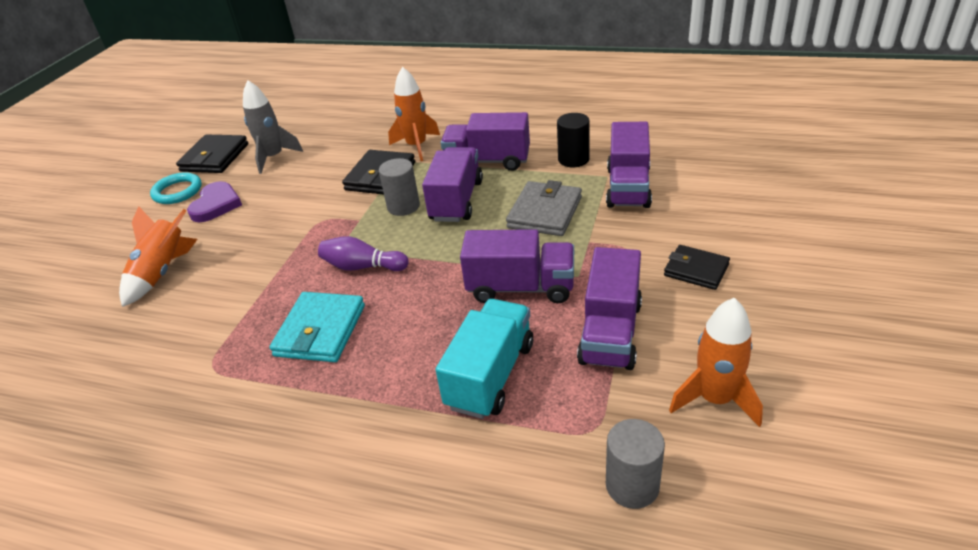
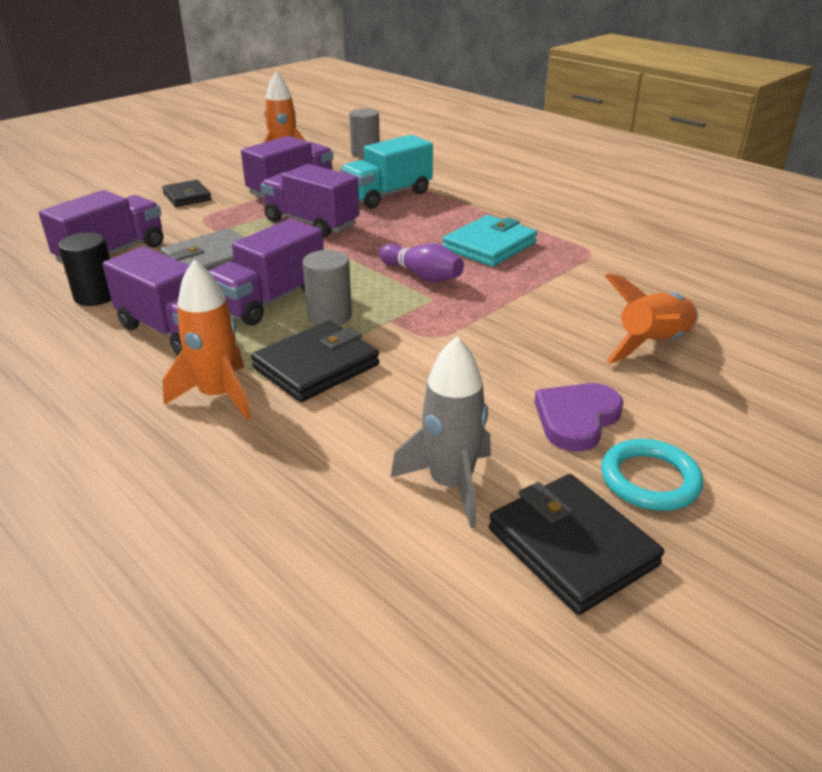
camera: 155 degrees left, 5 degrees down
(215, 157) = (571, 547): black wallet -> black wallet turned 75 degrees counterclockwise

